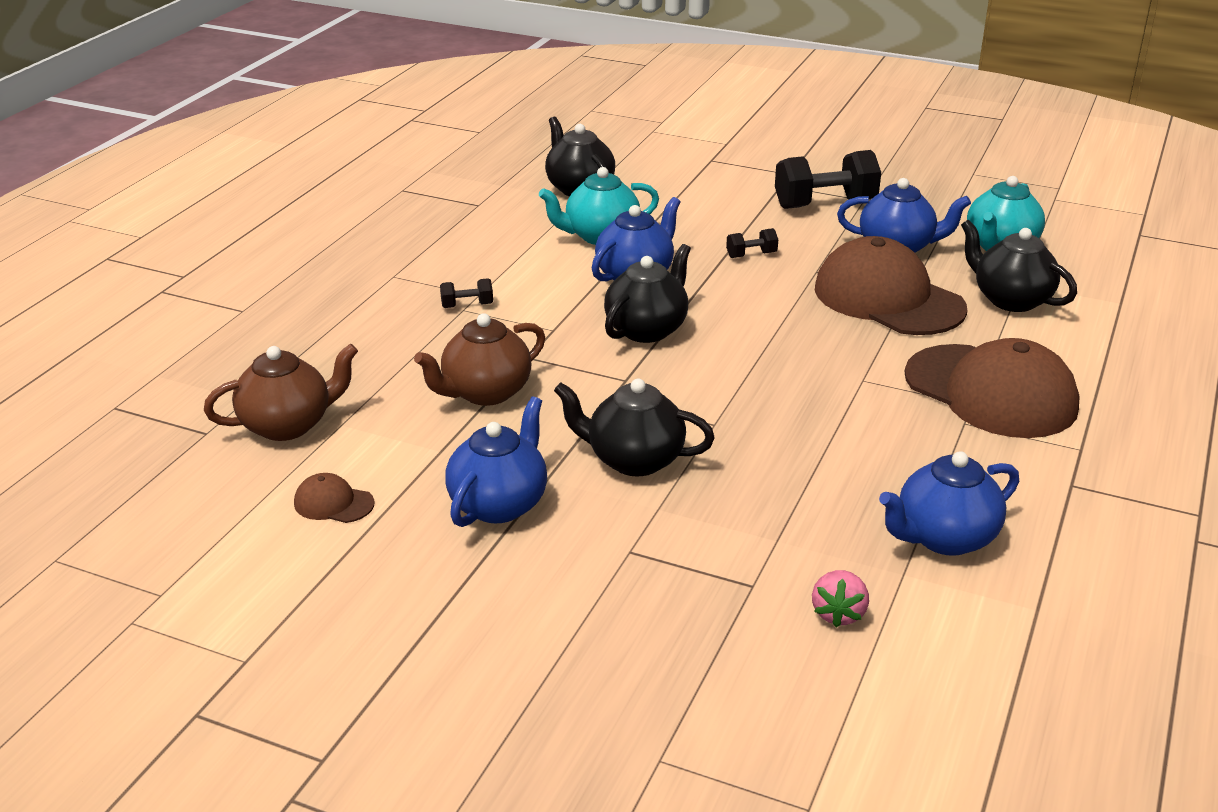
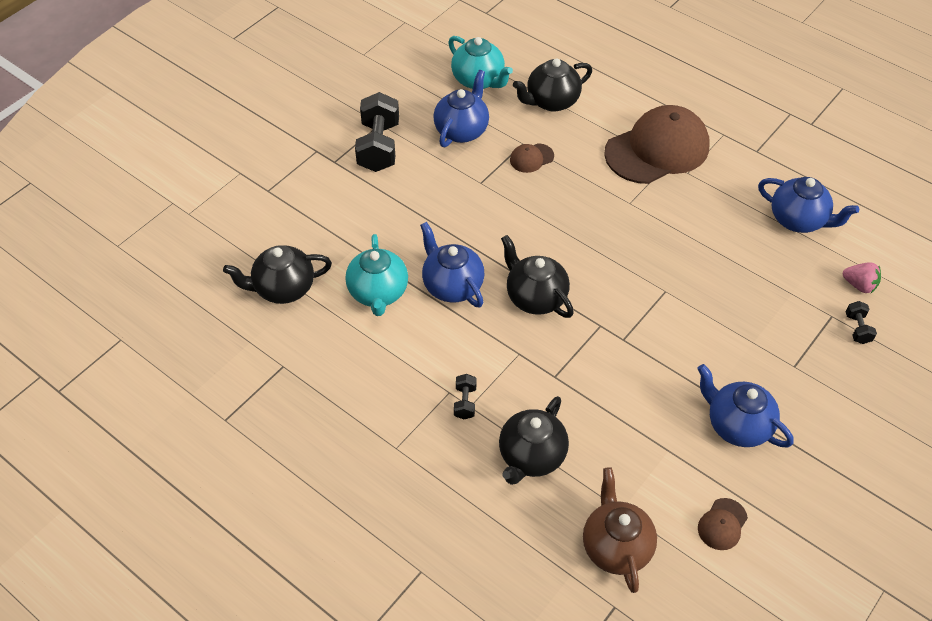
camera: 75 degrees left, 20 degrees up
(485, 393) = (599, 411): brown teapot -> none
(633, 460) = (699, 343): black teapot -> black teapot (531, 457)
(751, 255) = (444, 211): black dumbbell -> black dumbbell (857, 329)
(888, 298) = (531, 158): brown cap -> brown cap, size x0.41
(944, 538) = (798, 220): blue teapot -> blue teapot turned 45 degrees counterclockwise

